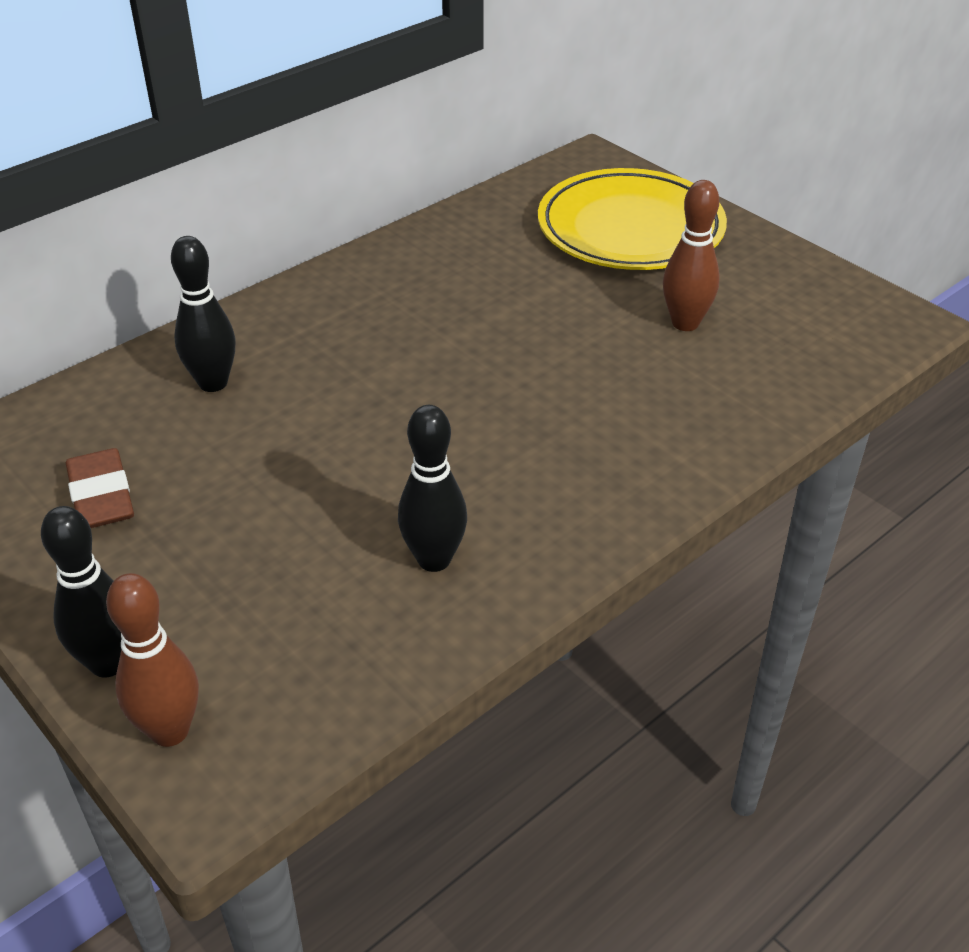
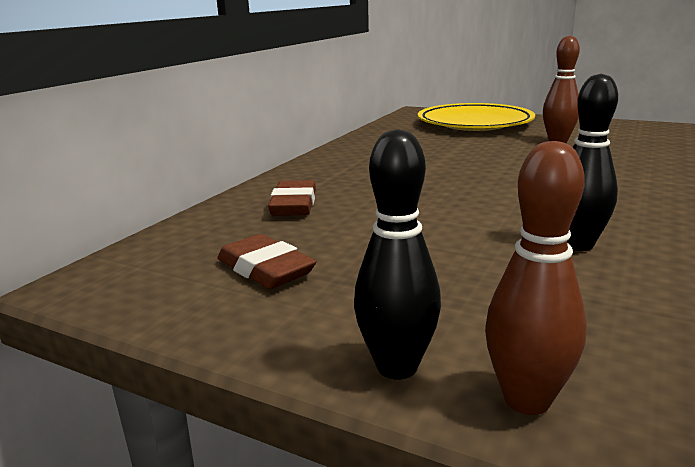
camera: 20 degrees left, 20 degrees down
(213, 383) = (293, 205): black bowling pin -> brown eraser

